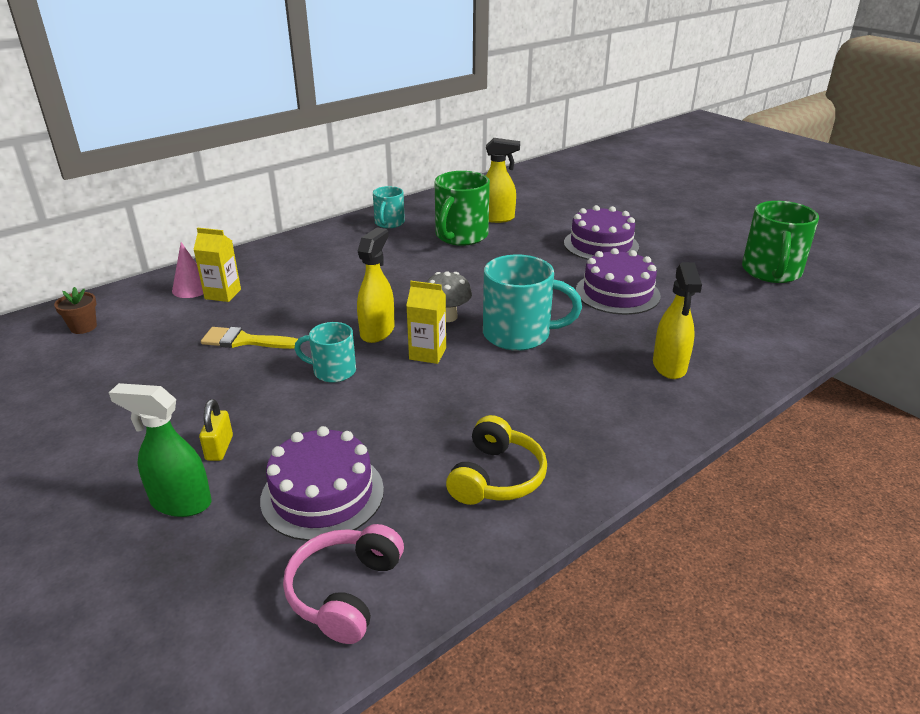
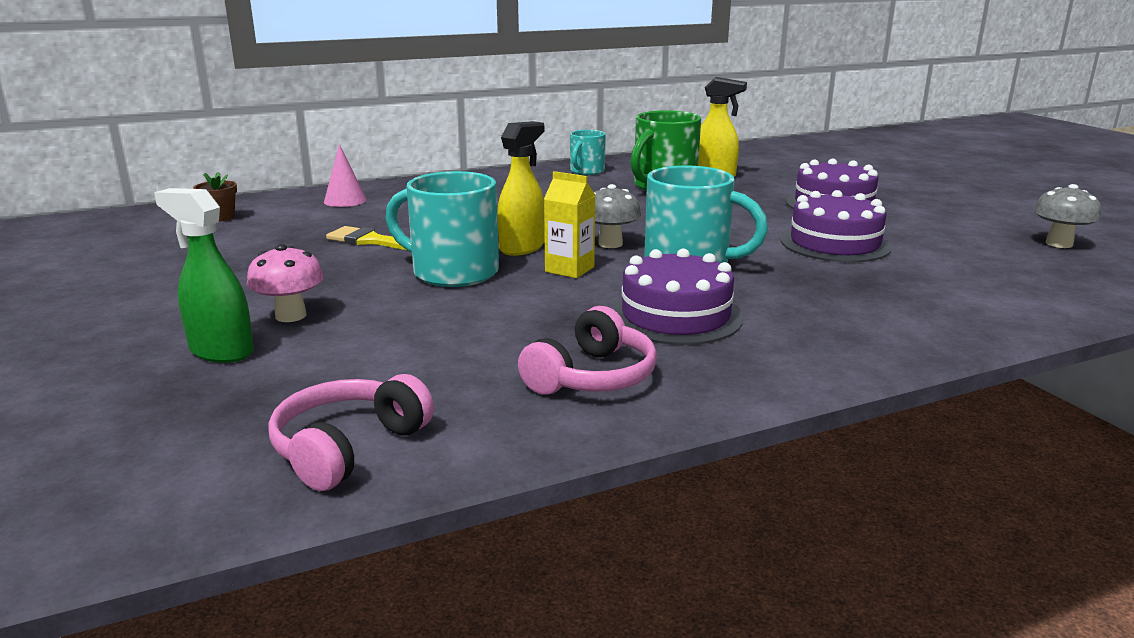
camera: 15 degrees right, 10 degrees down
(219, 448) = (291, 316): yellow padlock -> pink mushroom
(223, 294) = (374, 207): yellow carton -> none
(322, 494) = (377, 364): purple cake -> purple cake (675, 316)
(333, 371) = (452, 272): turquoise mug -> turquoise mug, size x1.70
(496, 477) = (592, 377): yellow headphones -> pink headphones
(669, 366) = (873, 310): yellow spray bottle -> none
(771, 272) = (1059, 244): green mug -> grey mushroom

